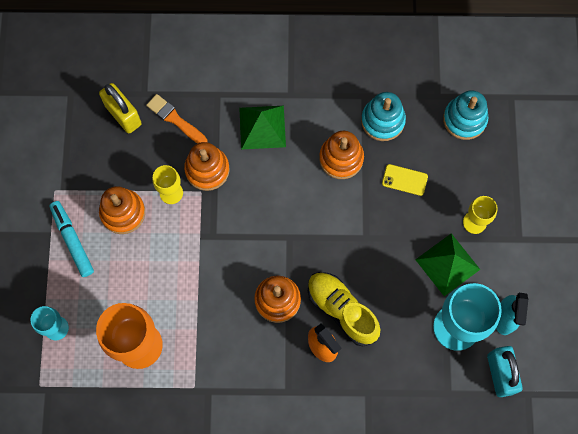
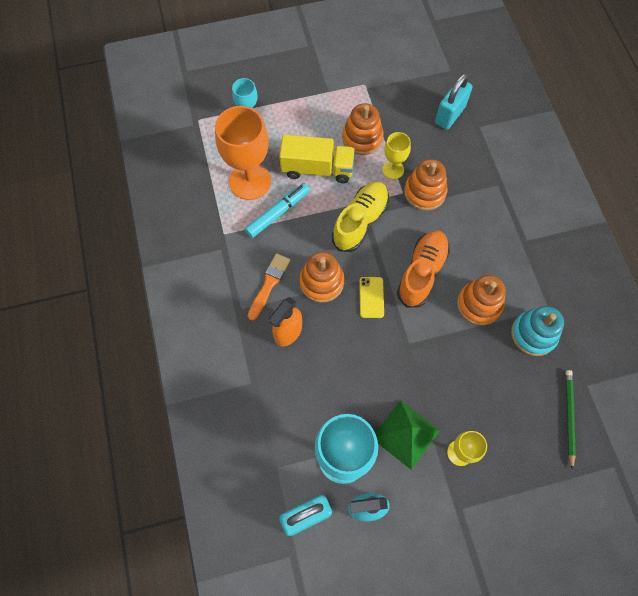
camera: 75 degrees right, 5 degrees down
(72, 240) = (326, 108): turquoise marker -> turquoise marker (278, 213)
(123, 115) = (450, 115): yellow padlock -> turquoise padlock
(145, 270) = (317, 169): none -> yellow truck
(175, 119) = (462, 155): orange brush -> orange brush (269, 284)
(262, 127) = (483, 227): green pyramid -> none
(294, 200) = (422, 273): none -> orange shoe
(342, 310) = (328, 342): yellow shoe -> yellow shoe (360, 221)
(404, 180) = (479, 370): yellow phone -> yellow phone (371, 297)
(464, 119) = (568, 417): turquoise stacking toy -> green pencil

